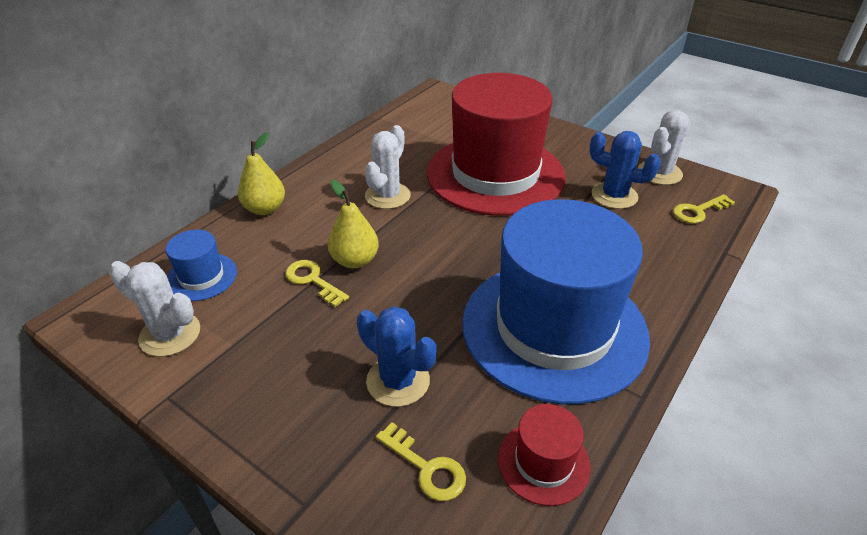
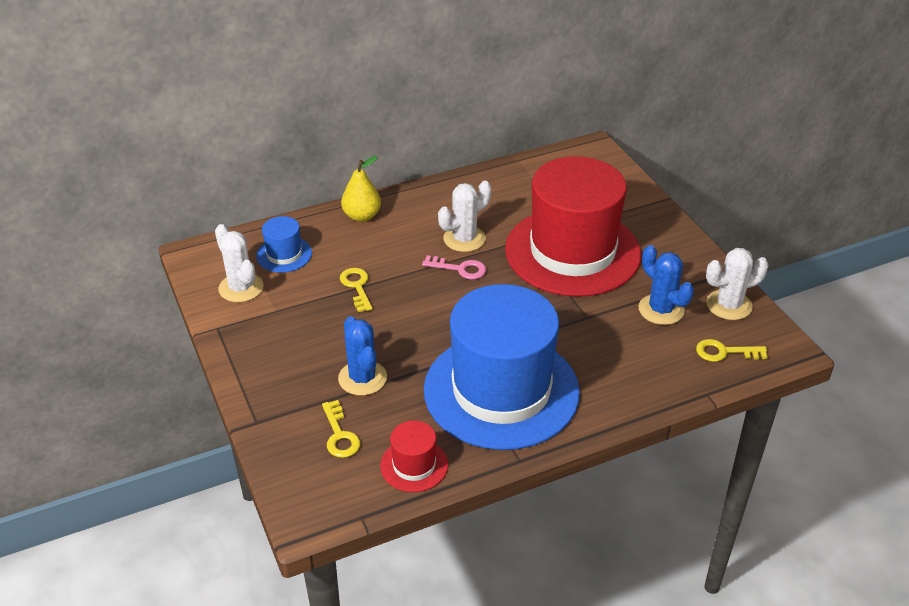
camera: 30 degrees right, 0 degrees up
(355, 260) = (398, 283): yellow pear -> none
(407, 224) = (460, 269): none -> pink key

